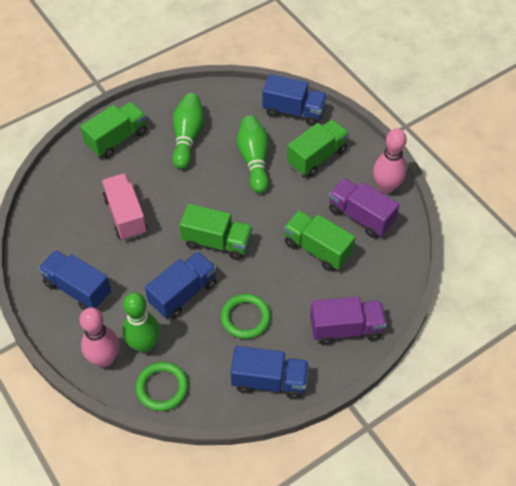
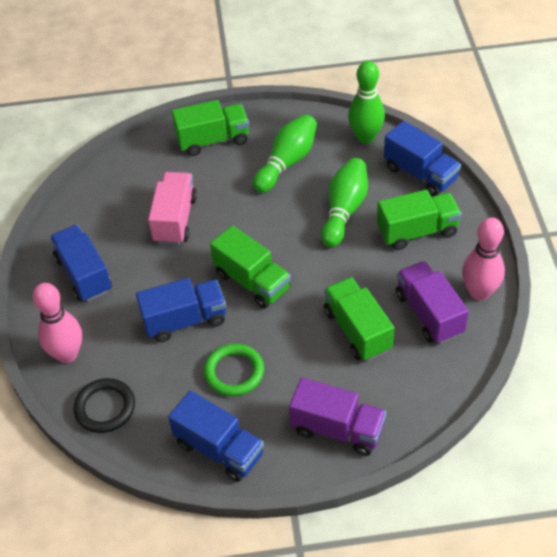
camera: 30 degrees right, 5 degrees down
(144, 344) = (114, 356): green bowling pin -> green bowling pin (365, 137)
(162, 387) = (105, 408): green ring -> black ring

